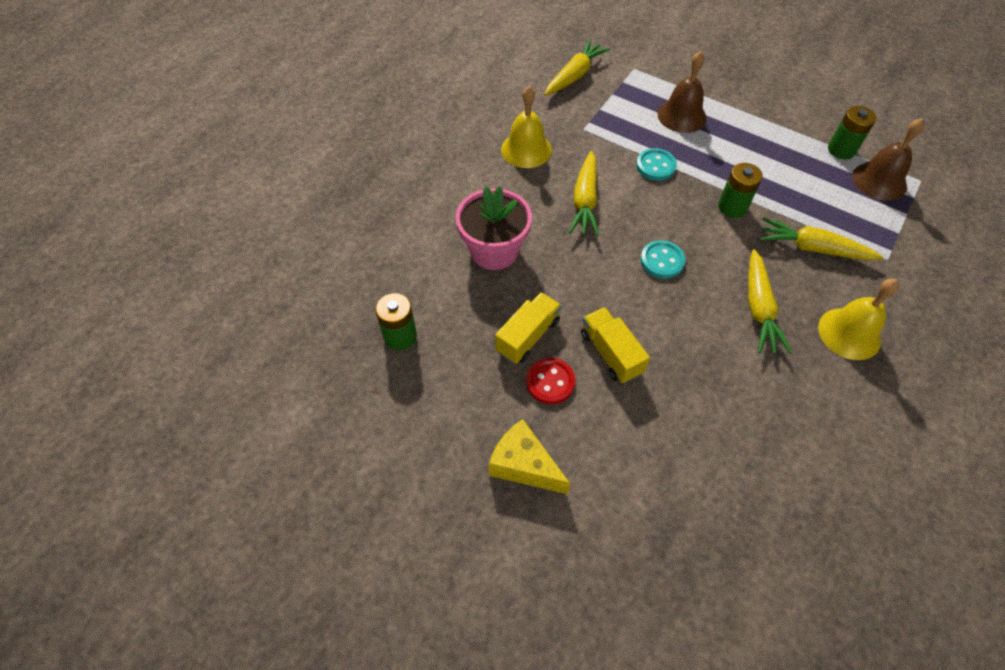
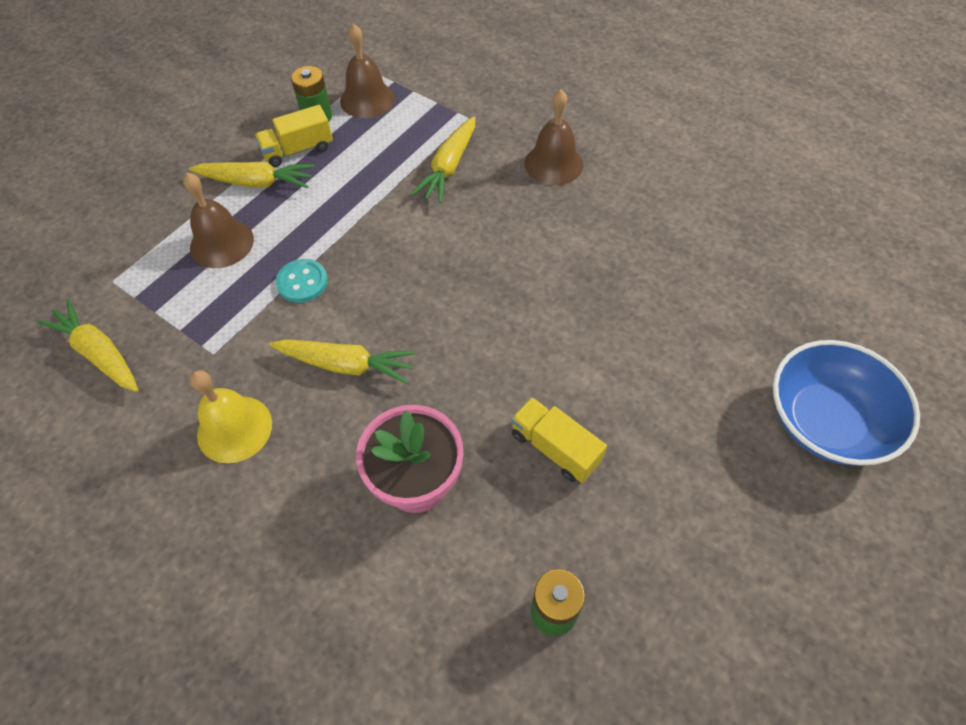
camera: 85 degrees left, 0 degrees up
(524, 465) = (725, 463): yellow cheese -> none
(550, 382) = (617, 428): red button -> none
(577, 565) = (826, 421): none -> blue bowl
(610, 353) = (578, 363): yellow truck -> yellow truck (298, 150)
(662, 261) = (452, 297): turquoise button -> none
(732, 207) = (382, 221): green battery -> none
(758, 308) = (522, 224): yellow carrot -> yellow carrot (256, 182)
(849, 333) = (553, 164): yellow bell -> brown bell

